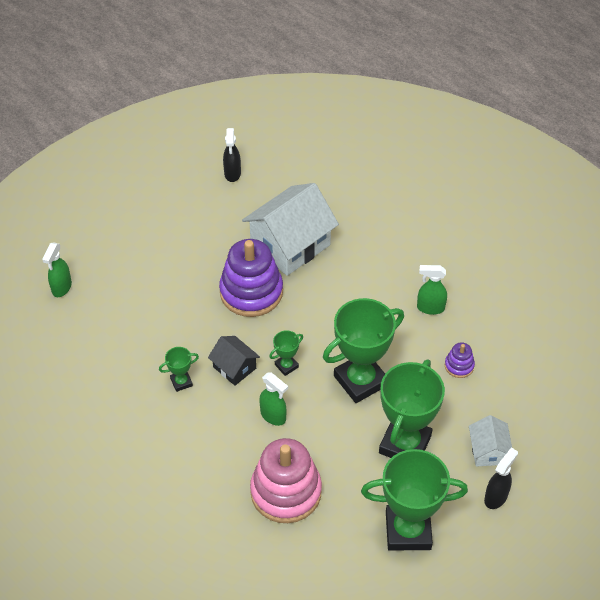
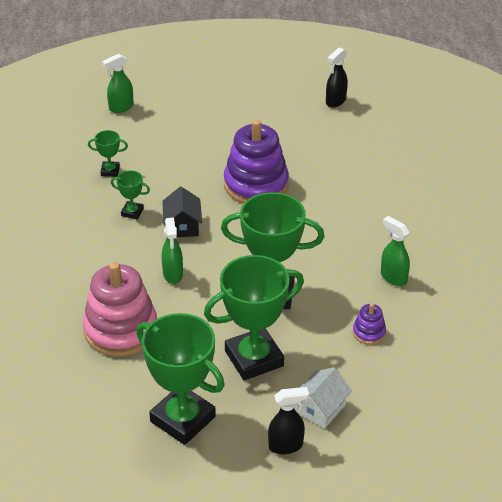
camera: 40 degrees right, 10 degrees down
(286, 366) = (224, 248): green trophy -> green trophy (110, 171)
(290, 245) = (325, 171): white house -> none

